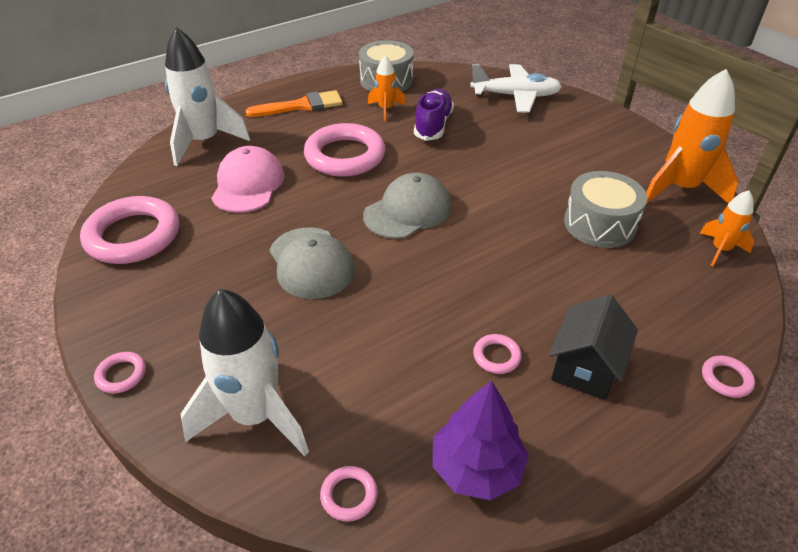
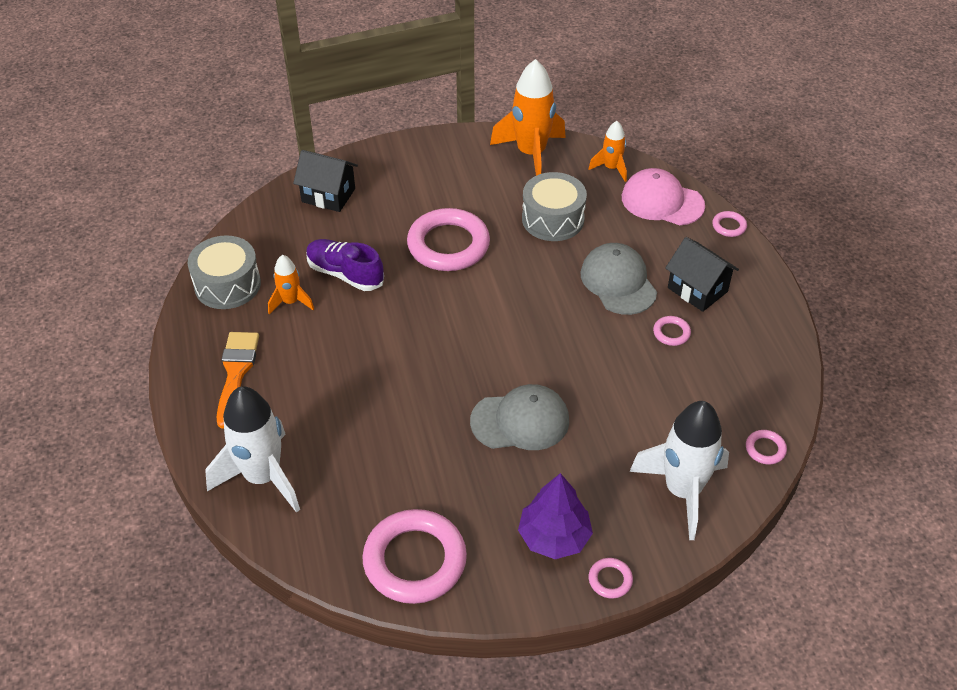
camera: 70 degrees left, 5 degrees up
(248, 184) = (371, 449): pink cap -> pink cap (662, 201)
(345, 156) = (362, 358): pink ring -> pink ring (448, 245)
(407, 211) = (477, 334): grey cap -> grey cap (618, 282)
(476, 467) = (761, 376): purple tree -> purple tree (554, 537)
(515, 96) = (328, 195): white plane -> black house

